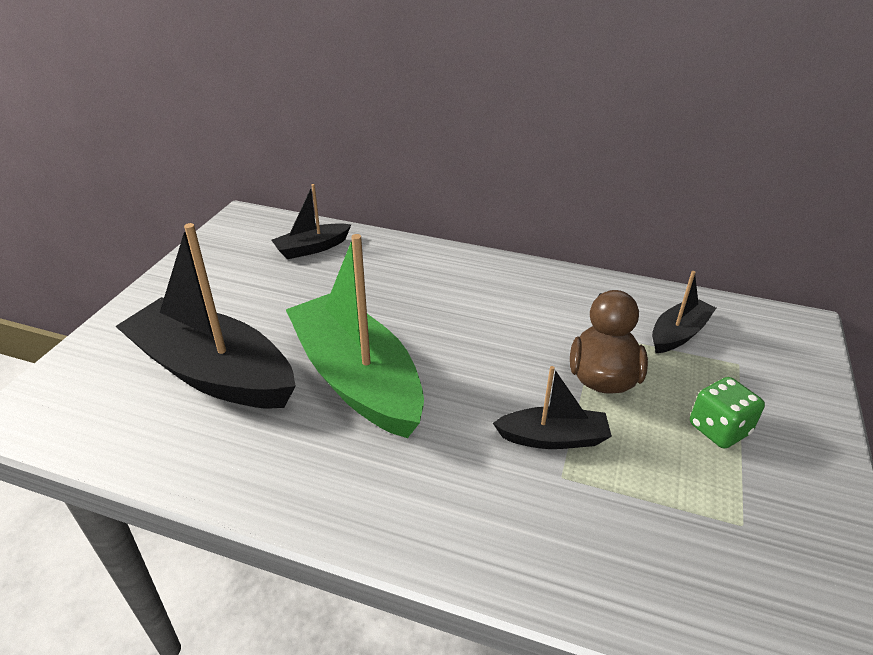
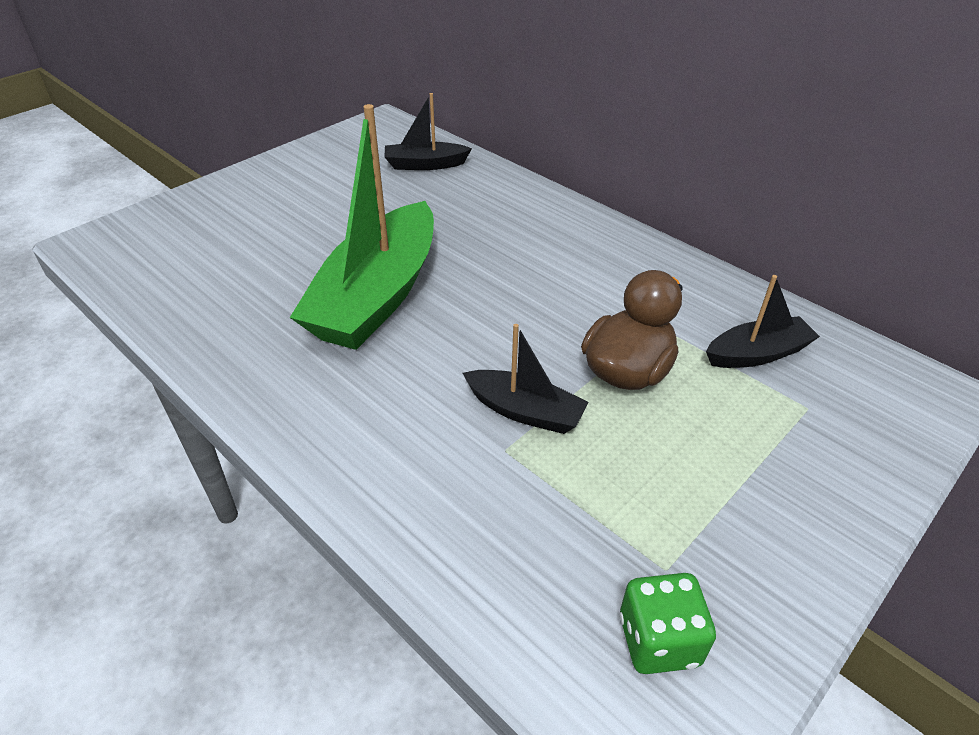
camera: 25 degrees right, 5 degrees up
(213, 372) = (258, 253): black boat -> none
(357, 379) = (377, 296): green boat -> green boat turned 150 degrees counterclockwise
(719, 429) = (721, 466): green dice -> green dice (658, 640)

